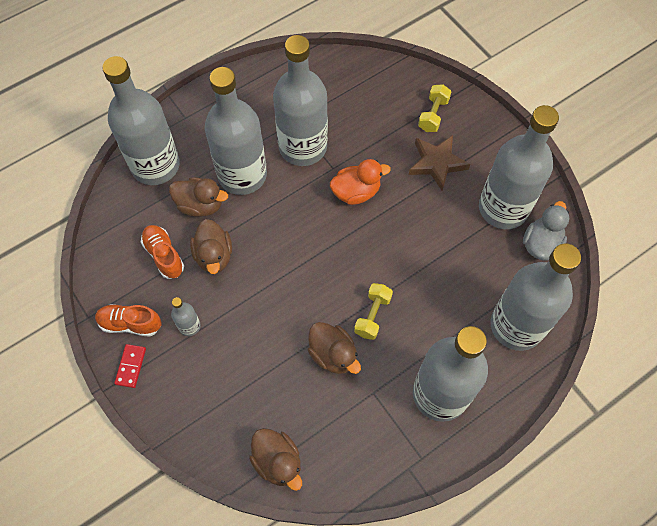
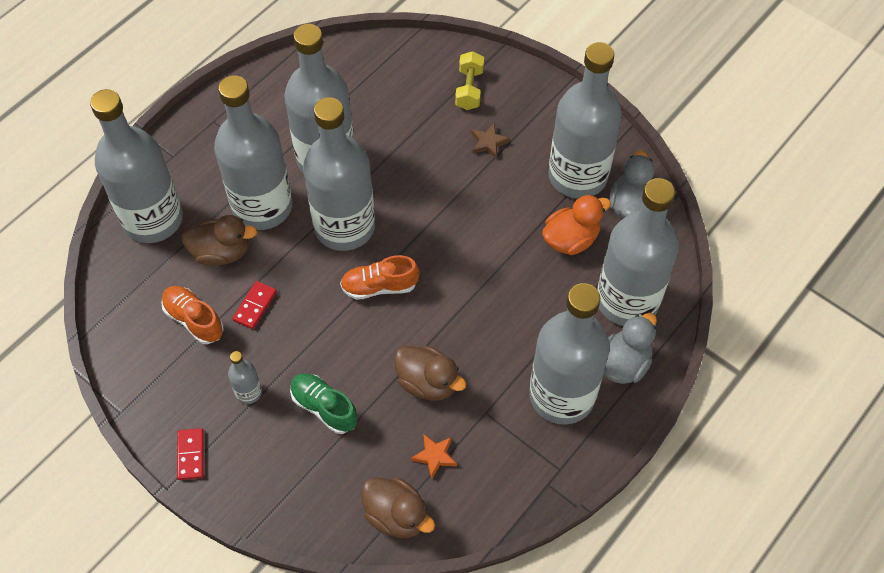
camera: 15 degrees left, 5 degrees down
(130, 324) = (176, 407): orange shoe -> orange shoe (379, 286)
(214, 256) = (255, 306): brown duck -> red domino
(245, 354) = (324, 407): none -> green shoe
(302, 207) = (344, 227): none -> grey bottle
(322, 419) = (434, 456): none -> orange star
(356, 192) = (403, 196): orange duck -> orange duck (571, 239)
(372, 315) = (461, 328): yellow dumbbell -> none
(437, 163) = (488, 143): brown star -> brown star, size x0.55
(499, 380) = (623, 364): none -> grey duck

